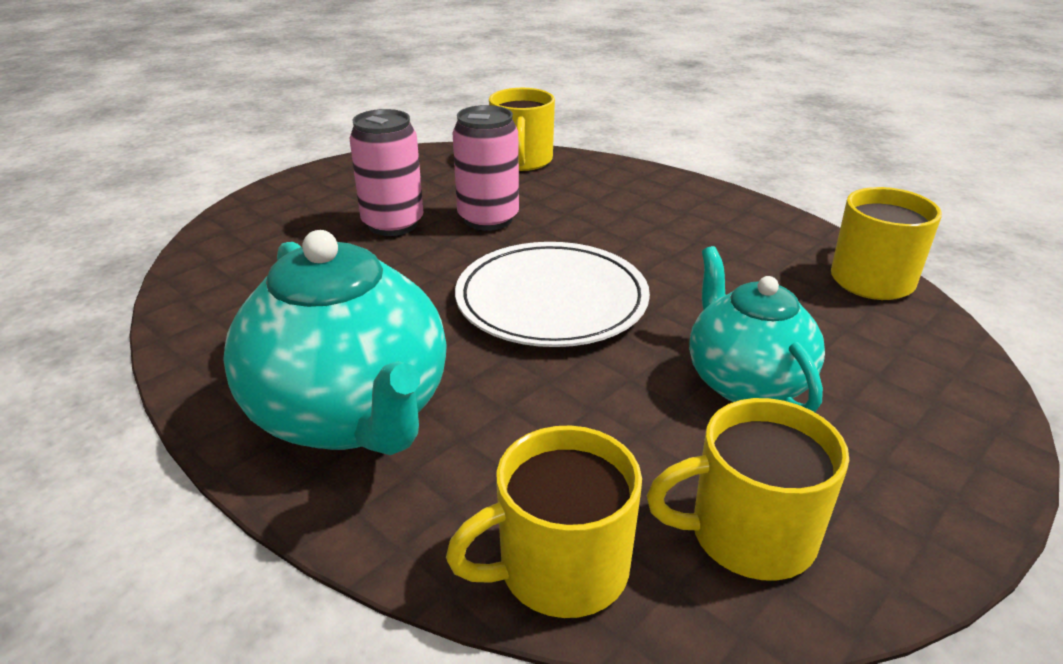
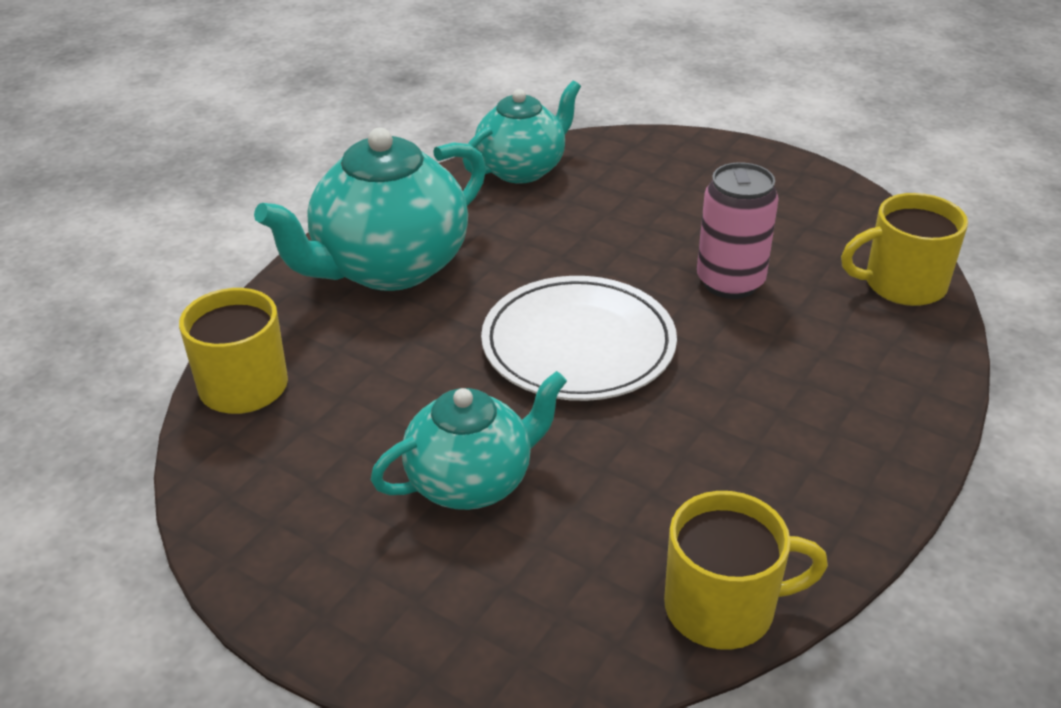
camera: 80 degrees right, 5 degrees up
(211, 298) = (522, 169): none -> turquoise teapot
(393, 224) = (688, 226): pink can -> none
(749, 534) = (274, 478): yellow mug -> none

